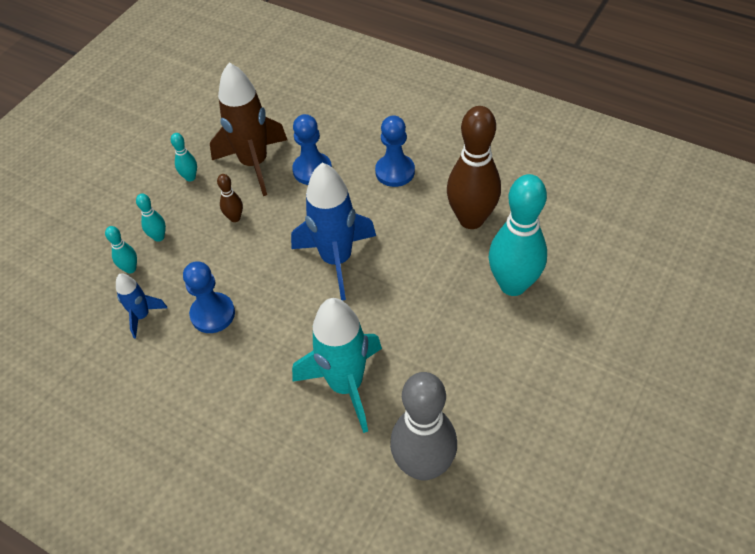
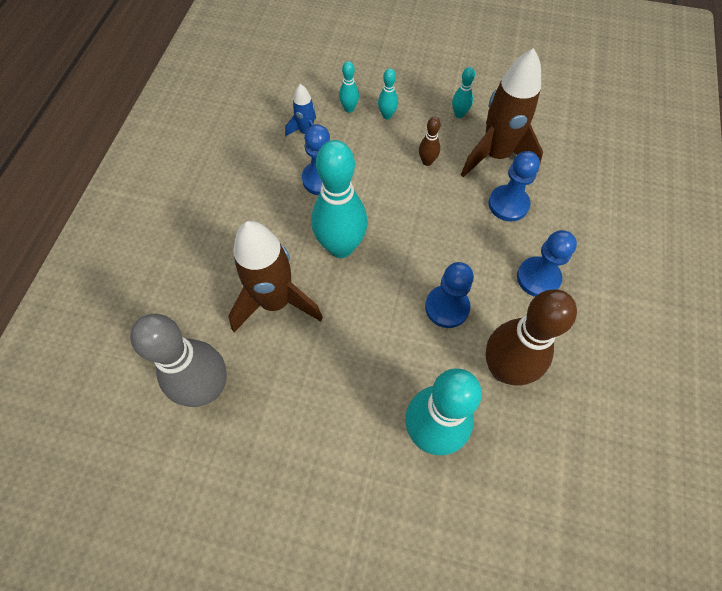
camera: 70 degrees right, 10 degrees up
(304, 313) = (341, 247): none -> turquoise bowling pin
(336, 260) = (408, 256): blue rocket -> none
(346, 385) = (275, 302): turquoise rocket -> brown rocket
(401, 244) = (447, 307): none -> blue pawn

